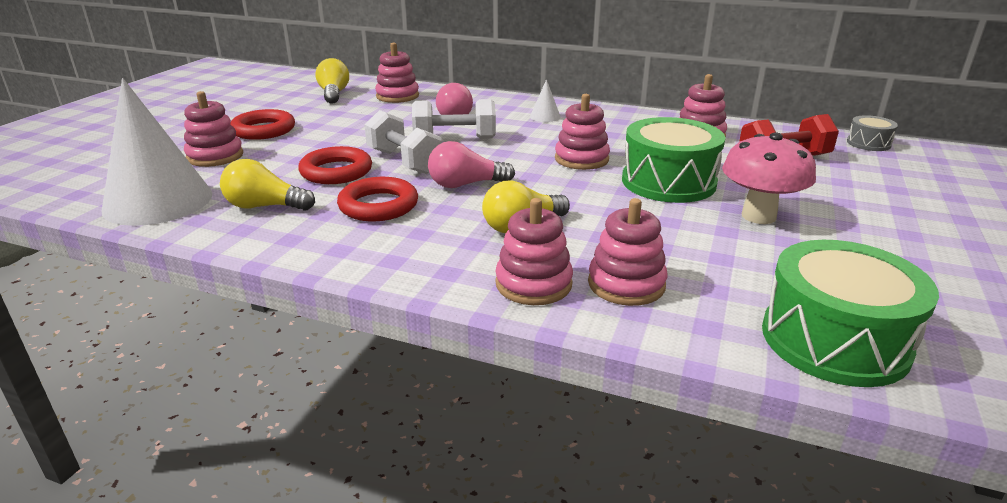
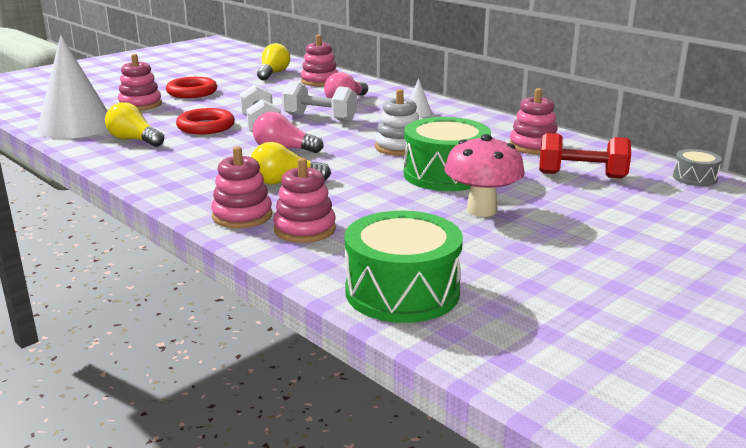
camera: 25 degrees right, 5 degrees down
(378, 205) = (205, 152): red ring -> none
(581, 159) = (399, 147): pink stacking toy -> white stacking toy

